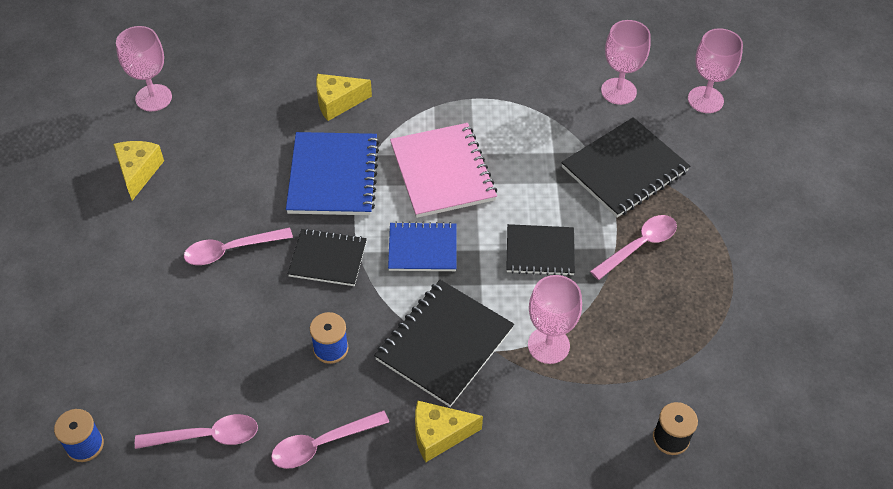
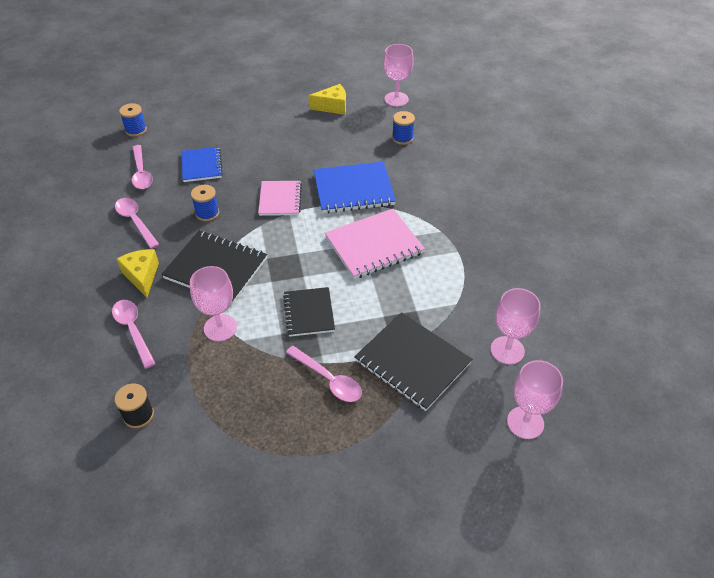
camera: 80 degrees right, 5 degrees down
(231, 250) = (279, 156): pink spoon -> pink spoon (133, 330)
(245, 107) = (402, 138): none -> blue spool
(328, 259) = (280, 199): black notebook -> pink notebook
(337, 102) = (424, 180): yellow cheese -> none
(422, 248) = (298, 245): blue notebook -> blue notebook (201, 166)

